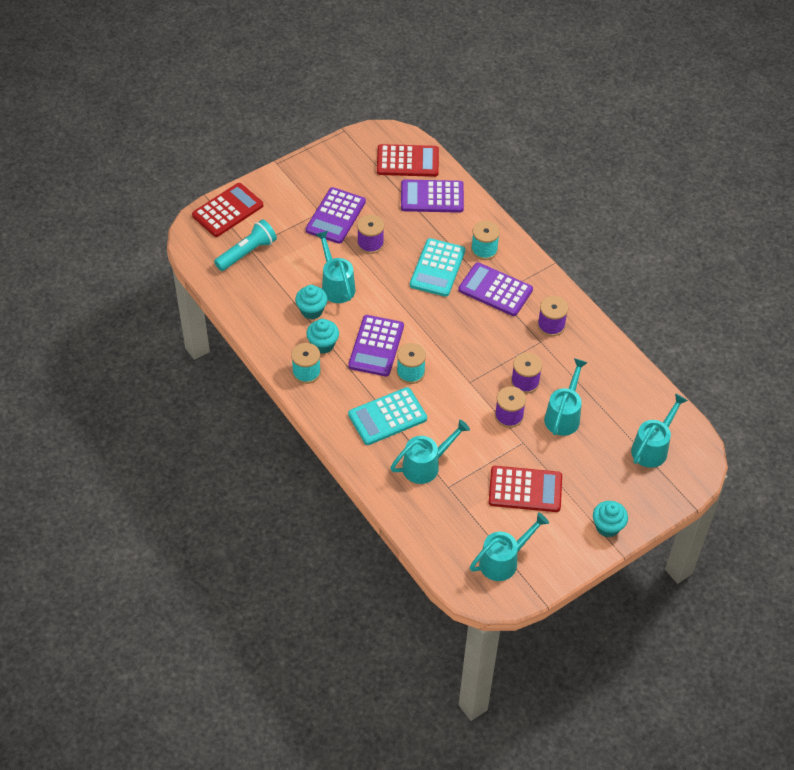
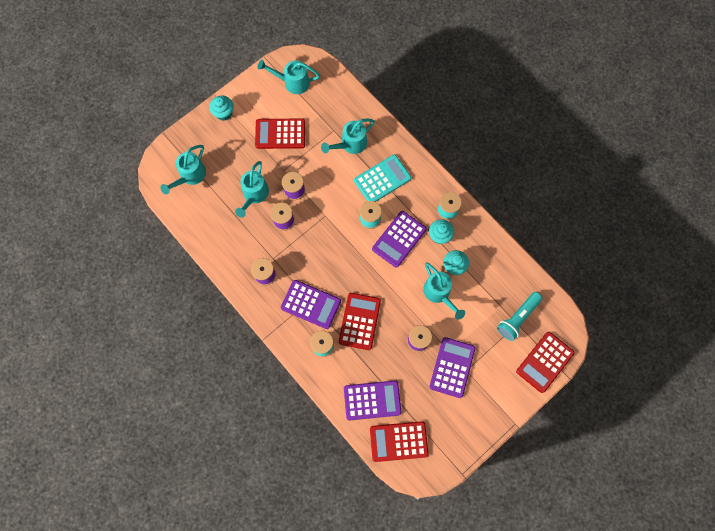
camera: 175 degrees right, 20 degrees up
(376, 346) = (399, 239): purple calculator -> purple calculator turned 150 degrees counterclockwise
(437, 268) = (359, 321): turquoise calculator -> red calculator
(503, 561) = (292, 82): turquoise watering can -> turquoise watering can turned 45 degrees clockwise

